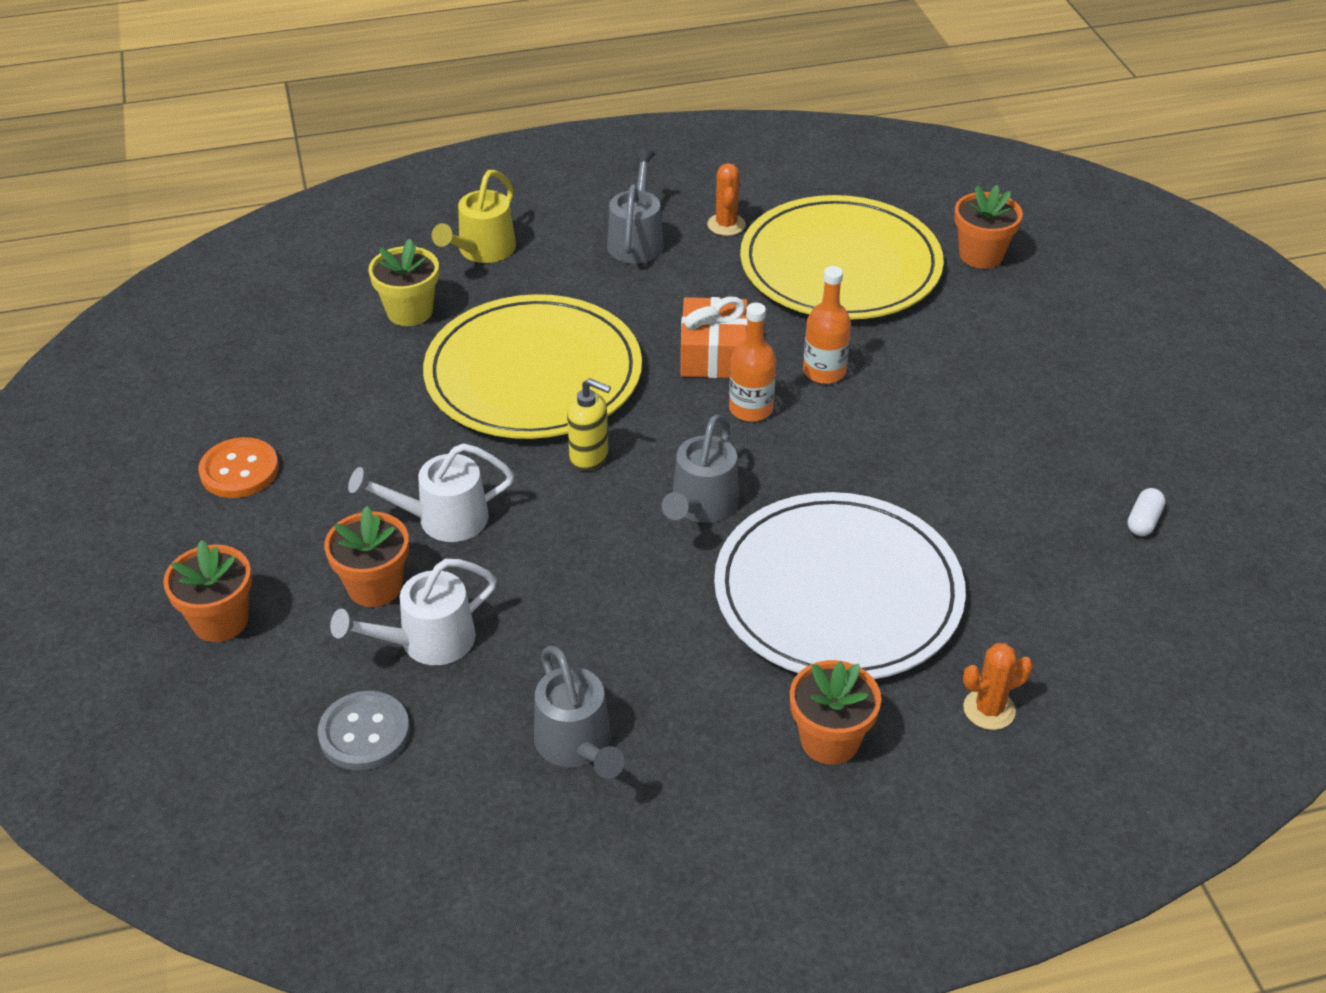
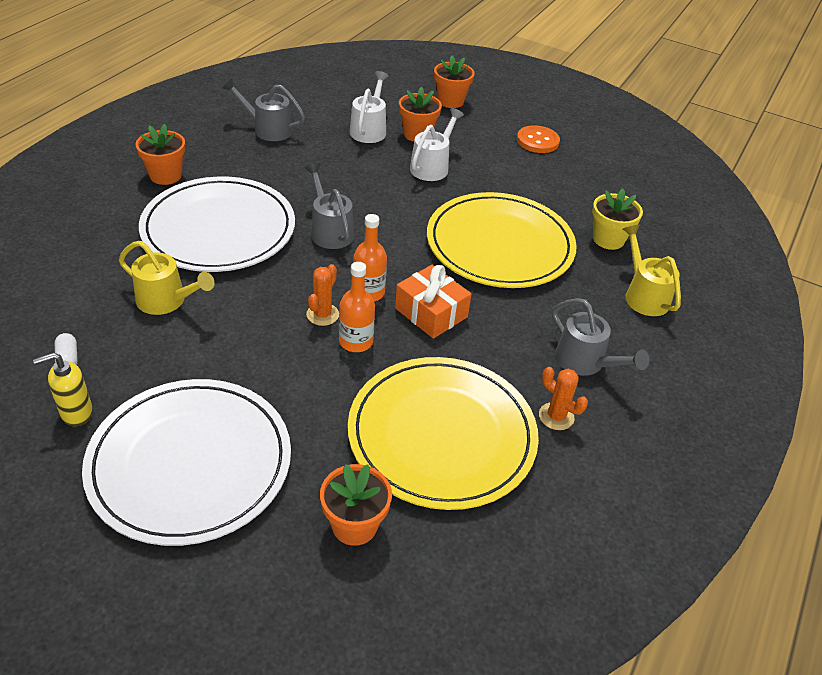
camera: 130 degrees right, 0 degrees up
(364, 733) = (348, 99): grey button -> none
(589, 457) = (412, 223): yellow soap dispenser -> yellow soap dispenser (76, 413)
(986, 528) = (167, 301): none -> yellow watering can
(989, 709) = (99, 219): orange cactus -> orange cactus (322, 314)
(1081, 362) = (190, 463): none -> white plate

